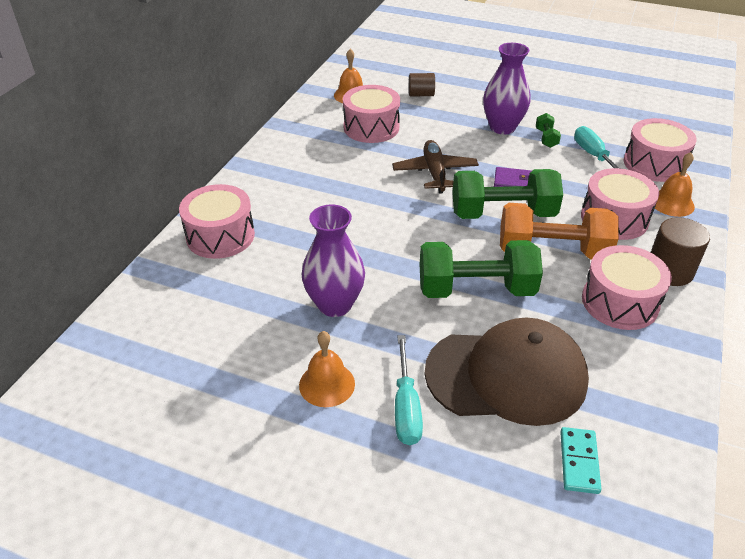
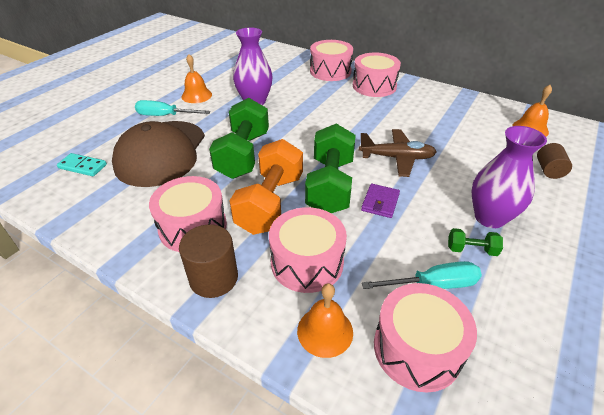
camera: 100 degrees right, 0 degrees up
(371, 127) = (471, 134): pink drum -> pink drum (374, 86)

